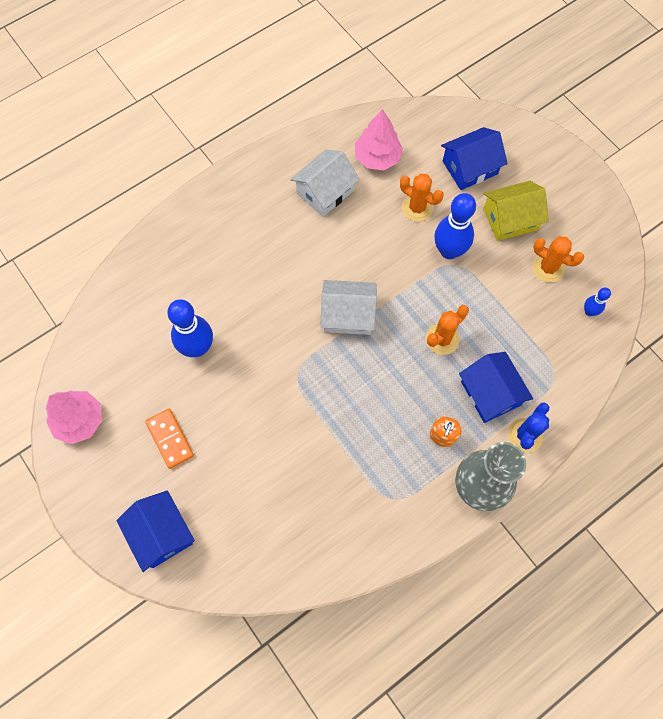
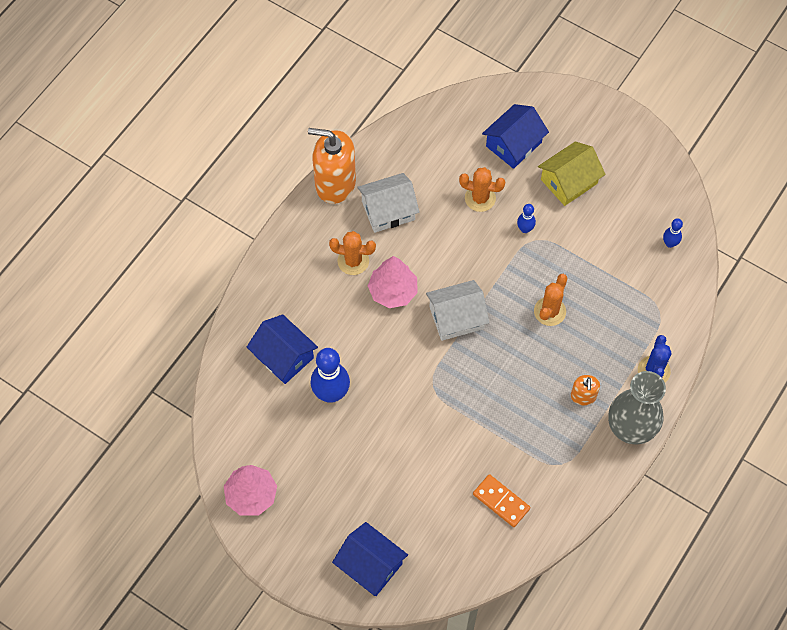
camera: 20 degrees left, 5 degrees down
(170, 439) = (342, 482): orange domino -> orange domino (501, 501)
(286, 151) = (335, 183): none -> orange soap dispenser
(325, 192) = (388, 210): white house -> white house turned 45 degrees clockwise
(377, 157) = (424, 162): pink tree -> pink tree (393, 291)
(449, 251) = (525, 229): blue bowling pin -> blue bowling pin, size x0.50
(490, 393) = (610, 345): blue house -> blue house (283, 356)
(548, 268) = (619, 215): orange cactus -> orange cactus (353, 261)

